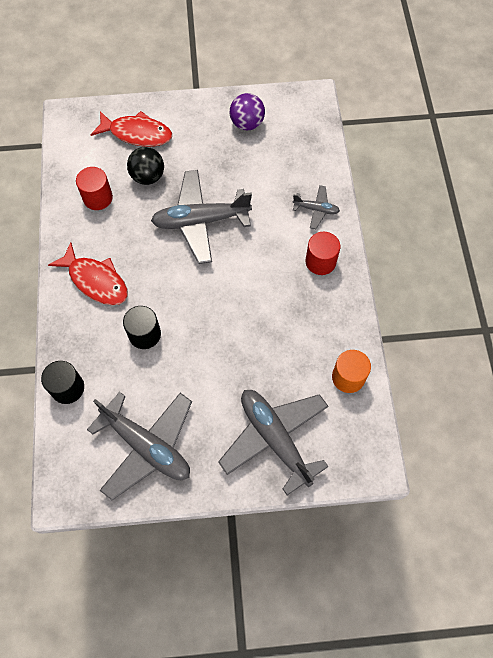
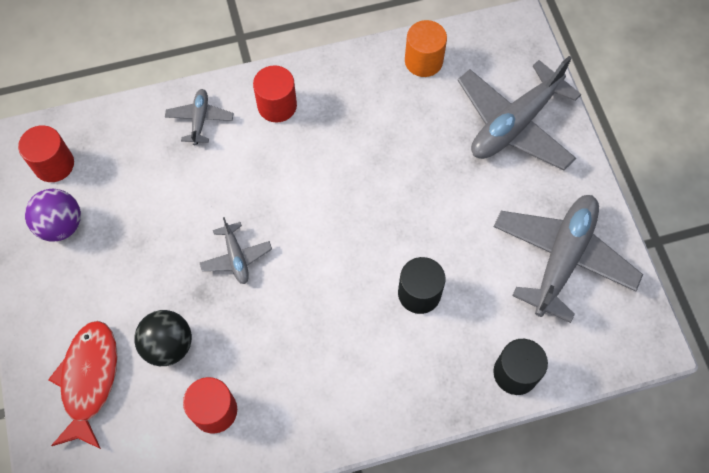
camera: 100 degrees left, 0 degrees up
(96, 281) = (353, 377): red fish -> none
(200, 221) = (236, 257): grey plane -> grey plane, size x0.48
(294, 121) = (54, 164): none -> red cylinder

